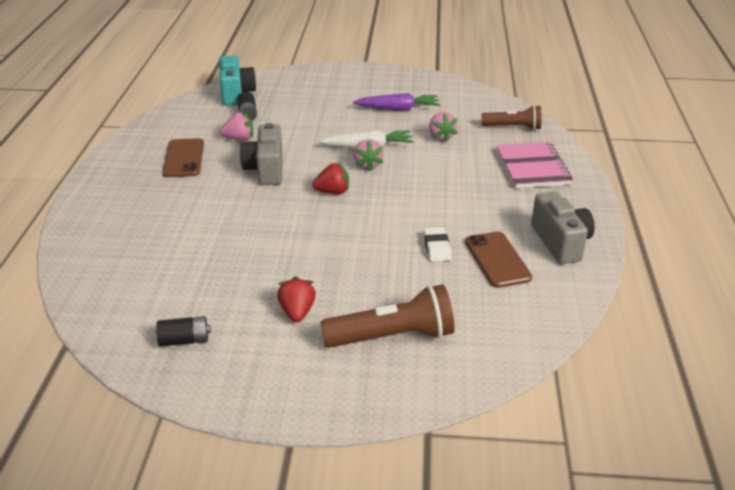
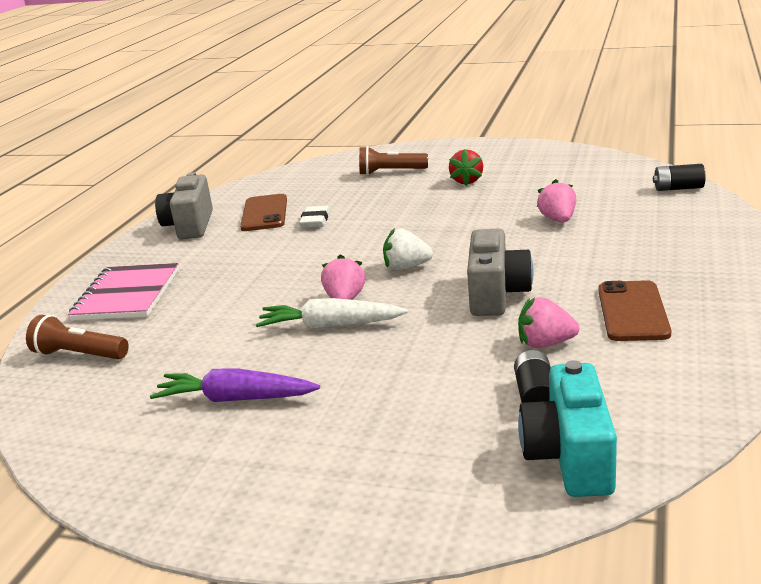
camera: 165 degrees left, 10 degrees down
(184, 340) = (564, 166): black battery -> black battery (678, 188)
(333, 192) = (406, 267): red strawberry -> white strawberry
(393, 337) = (390, 172): brown flashlight -> brown flashlight, size x0.66
(440, 137) = (207, 341): pink strawberry -> pink strawberry (558, 220)

